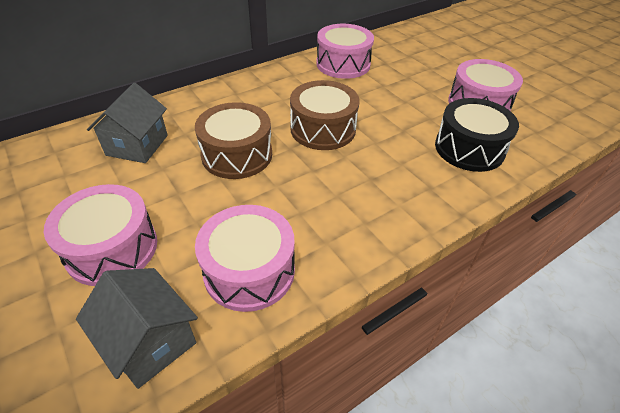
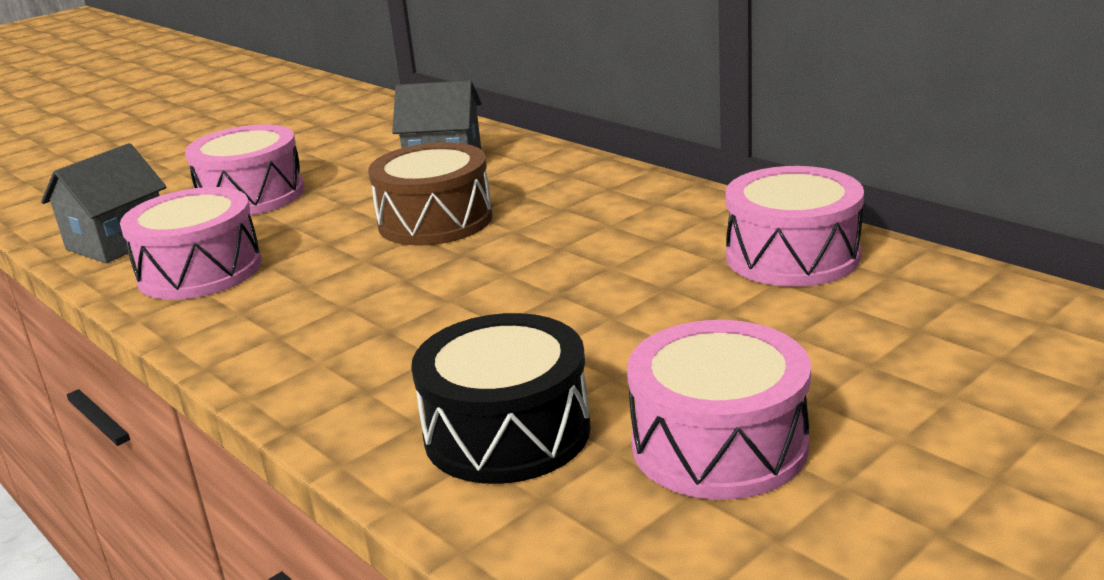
camera: 85 degrees right, 20 degrees down
(323, 129) = (526, 270): brown drum -> none

